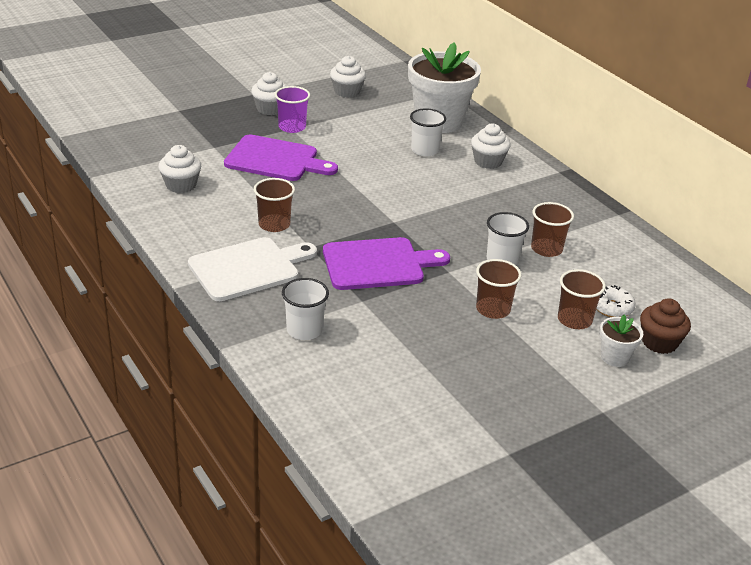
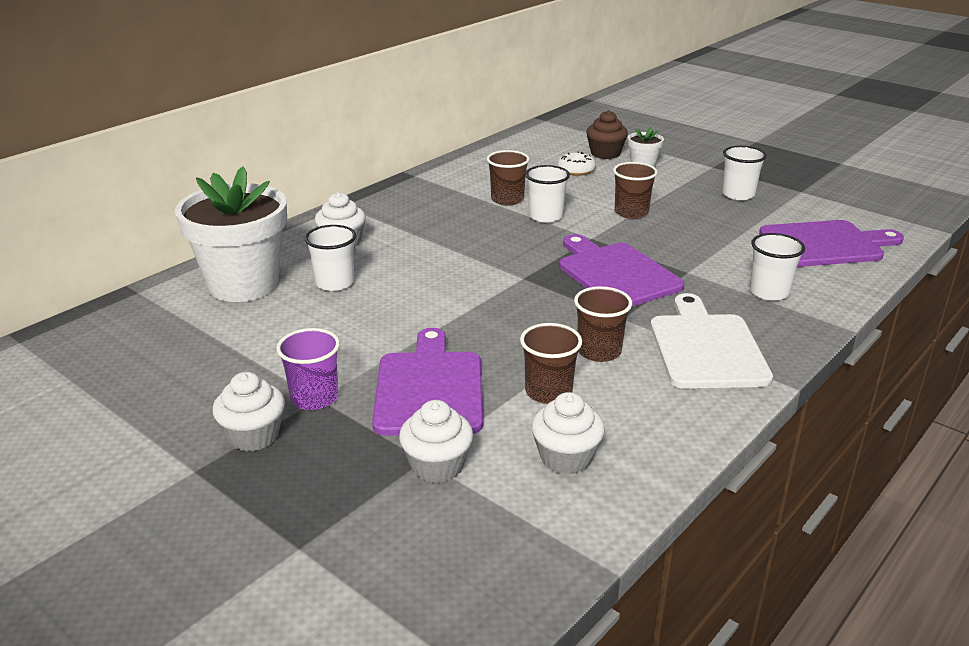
camera: 105 degrees left, 5 degrees down
(248, 268) = (706, 347): white cutting board -> white cutting board turned 45 degrees clockwise
(347, 92) = (160, 372): white cupcake -> white cupcake (437, 465)
(371, 406) = (825, 244): none -> purple cutting board
(514, 398) = (738, 194): none -> white cup
(574, 320) = (609, 182): brown cup -> brown cup (548, 392)

